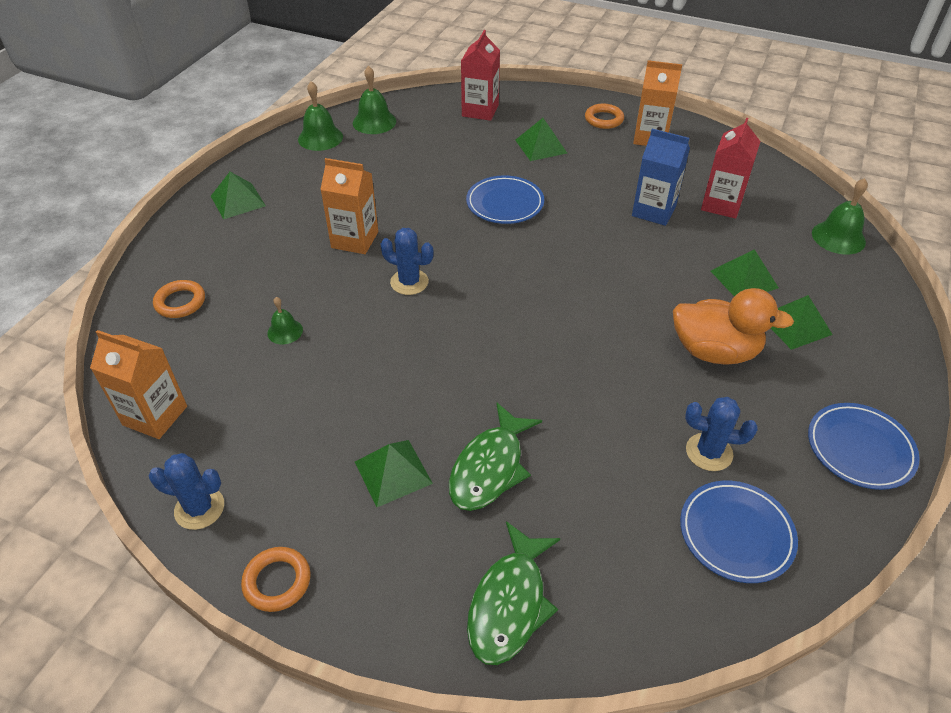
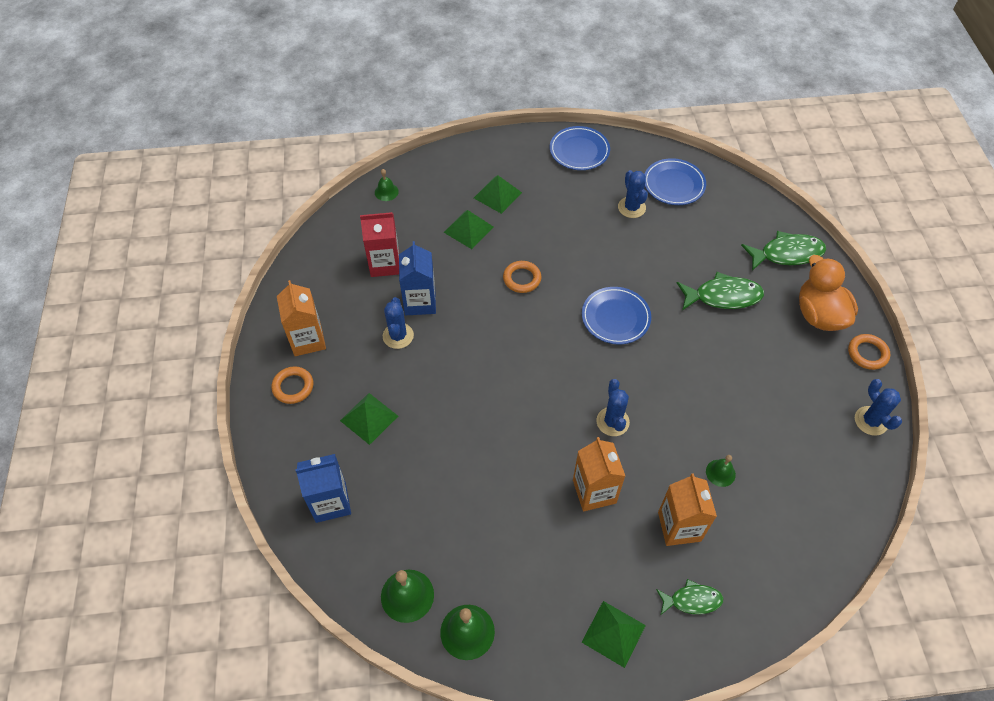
camera: 120 degrees left, 10 degrees up
(155, 415) = (847, 500): orange carton -> orange carton (679, 526)
(180, 302) = (755, 573): orange ring -> orange ring (522, 279)
(208, 253) = (692, 600): none -> green fish
(393, 472) = (765, 340): green pyramid -> none
(480, 111) = (331, 502): red carton -> blue carton
(505, 203) = (473, 405): blue plate -> blue plate (615, 317)
(619, 186) = (398, 336): none -> blue cactus
(714, 351) = (550, 226): orange duck -> orange duck (819, 315)
(838, 237) = (386, 192): green bell -> green bell, size x0.60

